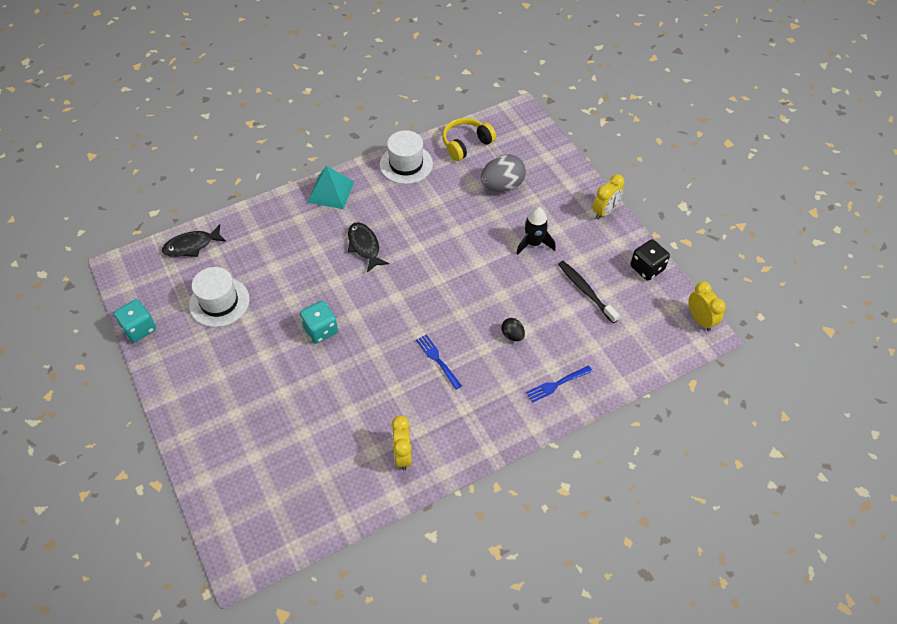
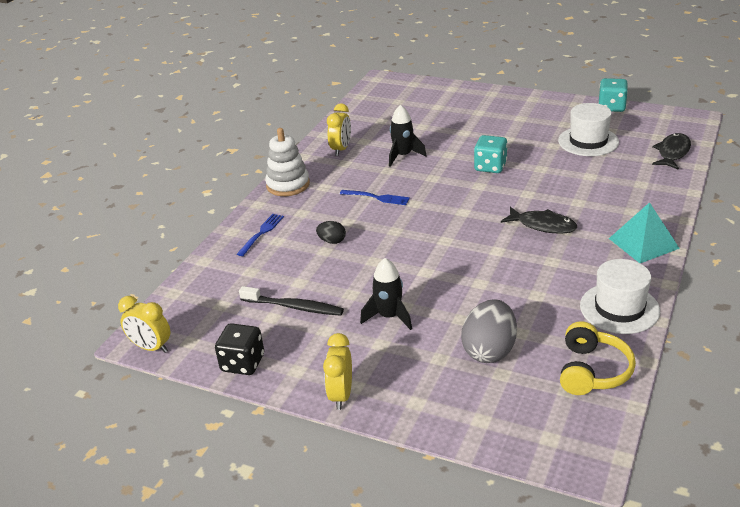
camera: 145 degrees right, 20 degrees down
(364, 399) = (403, 156): none -> black rocket
(403, 455) = (341, 149): yellow clock -> yellow clock turned 60 degrees clockwise
(490, 435) = (288, 185): none -> white stacking toy

